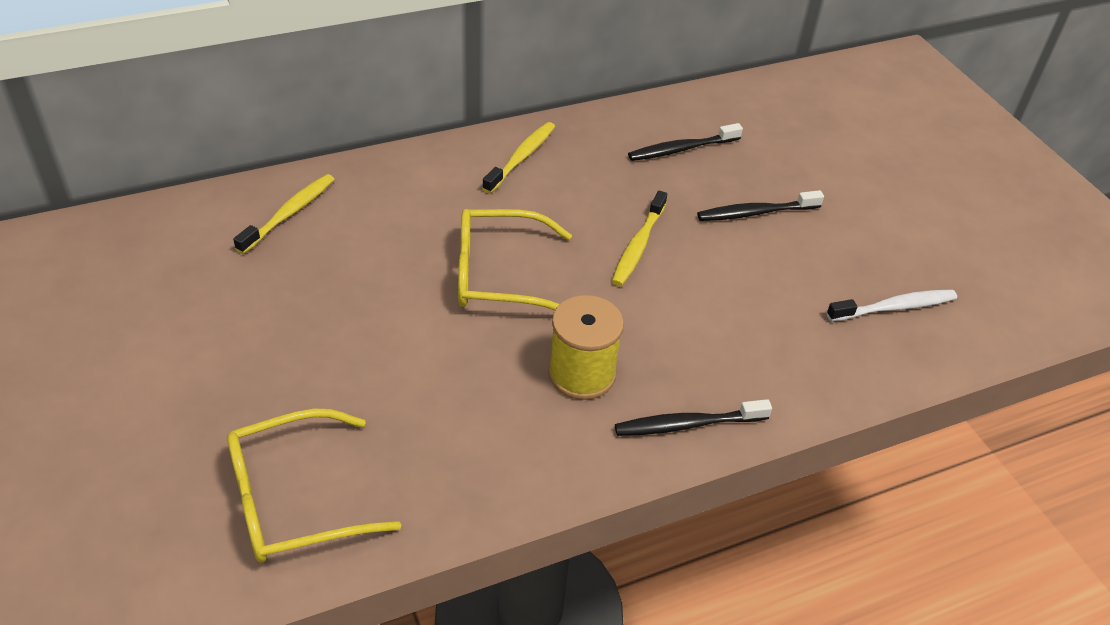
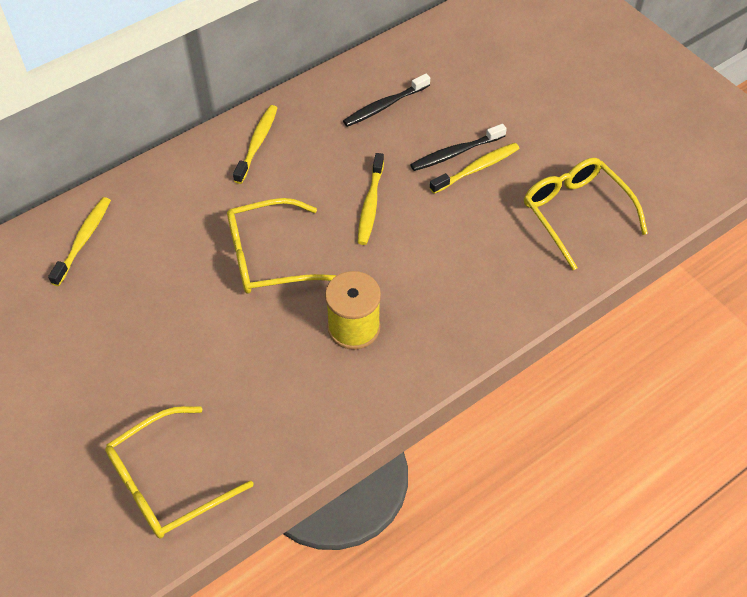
camera: 10 degrees left, 10 degrees up
(687, 425) = (442, 350): black toothbrush -> none
(778, 234) = (476, 168): none -> yellow toothbrush
(894, 307) = (576, 214): white toothbrush -> yellow glasses

